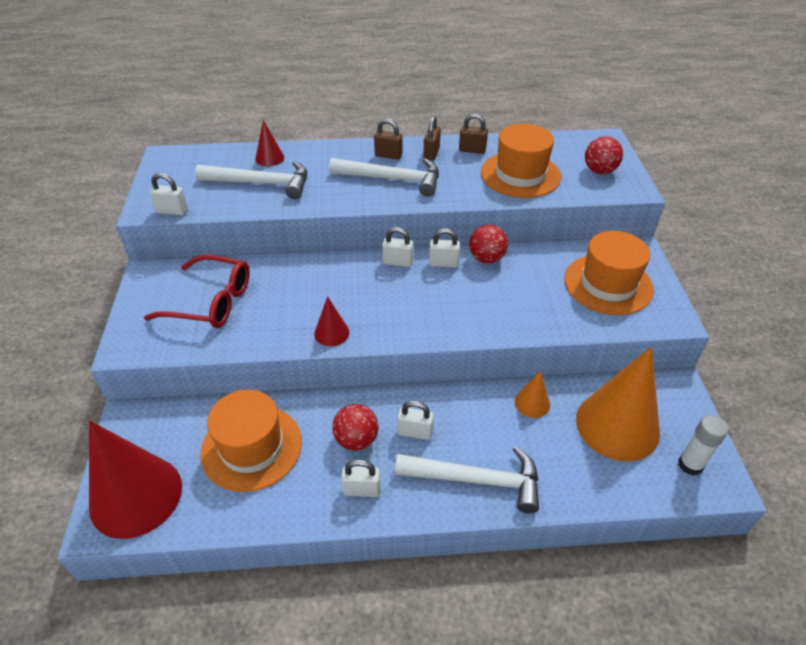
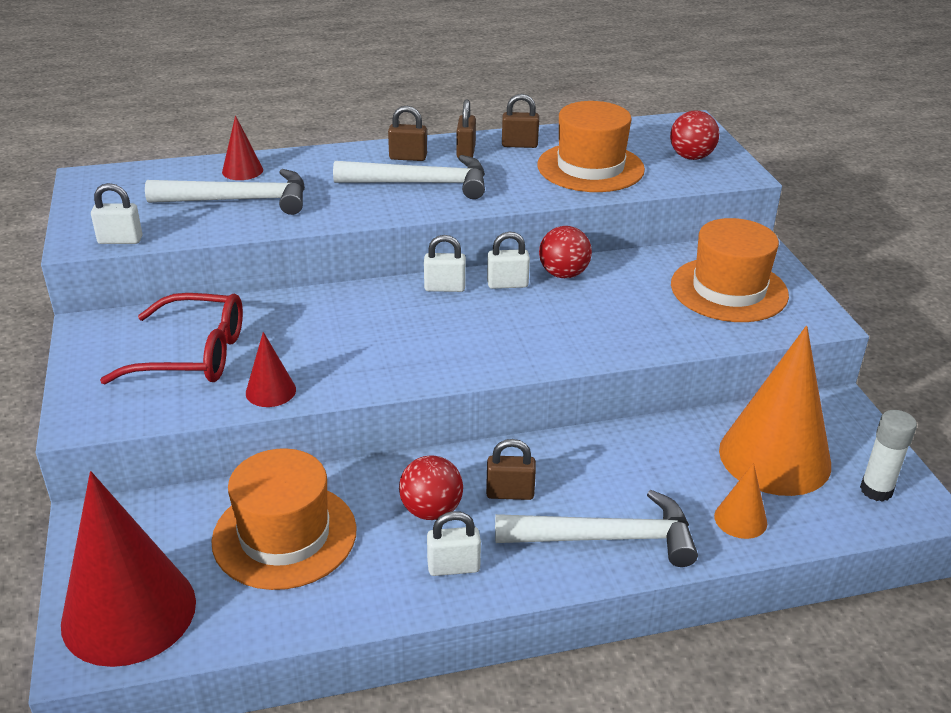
camera: 10 degrees left, 10 degrees down
(331, 333) = (375, 375): red cone -> red cone (270, 391)
(415, 432) = (510, 493): white padlock -> brown padlock
(532, 403) = (658, 444): orange cone -> orange cone (740, 519)

